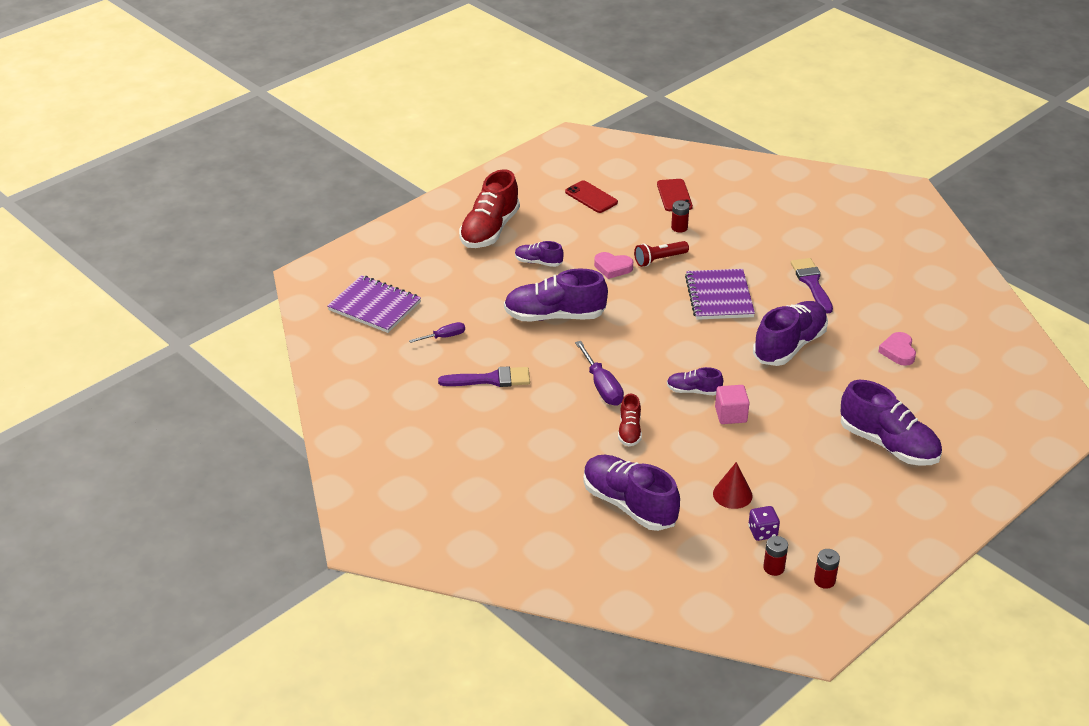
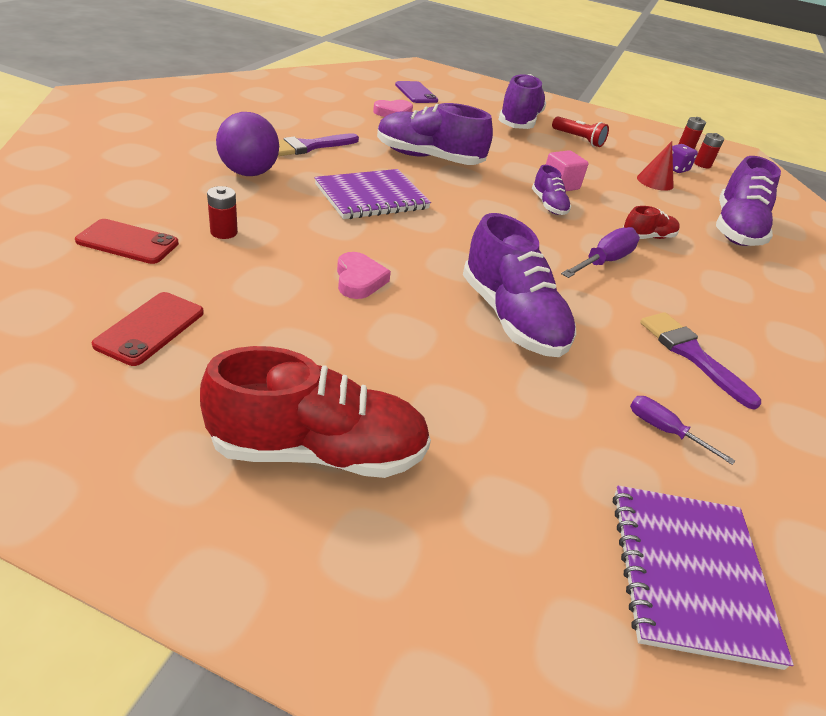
camera: 120 degrees left, 0 degrees up
(538, 262) = (390, 359): purple shoe -> none
(659, 260) = (316, 242): red flashlight -> red flashlight (578, 139)
(674, 195) = (128, 242): red phone -> red phone turned 45 degrees clockwise
(763, 247) = (249, 173): none -> purple ball
(966, 385) = (416, 93): none -> purple phone

